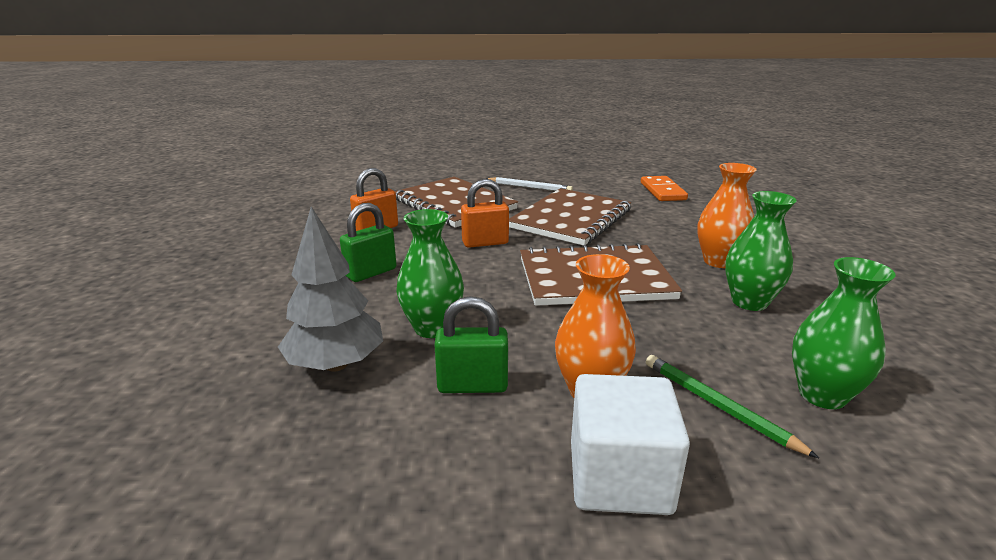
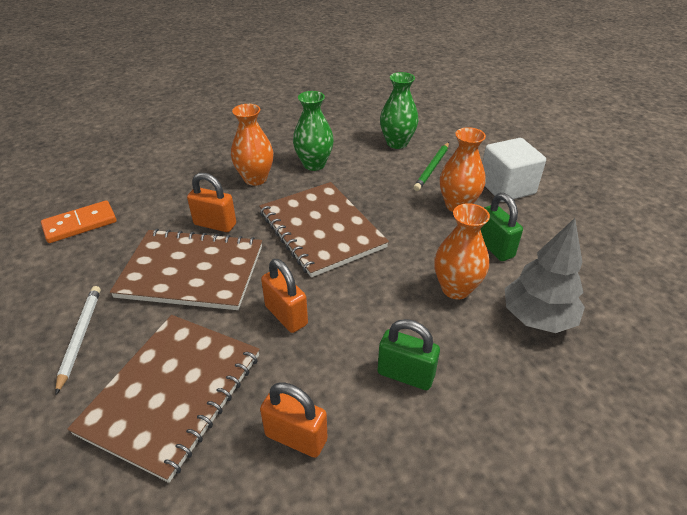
camera: 115 degrees left, 15 degrees up
(432, 328) = (456, 289): green vase -> orange vase
(635, 233) = (215, 224): none -> orange padlock

